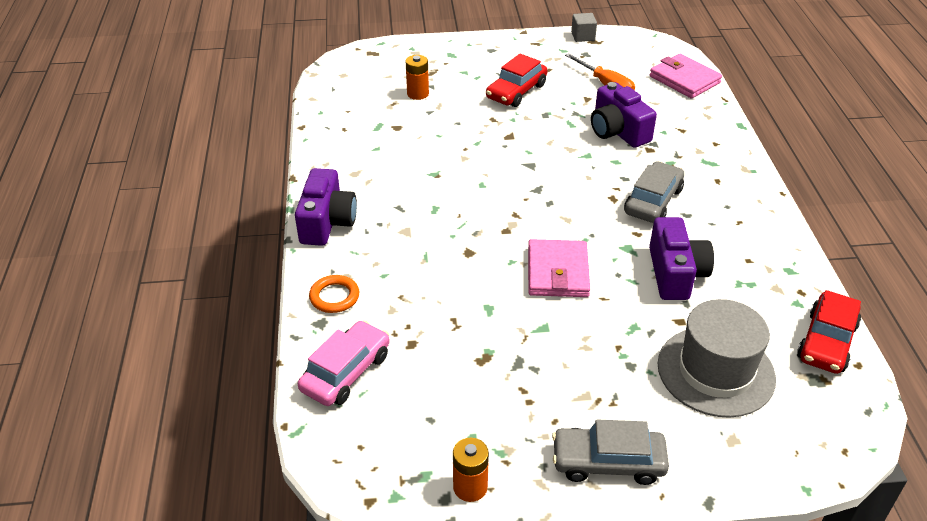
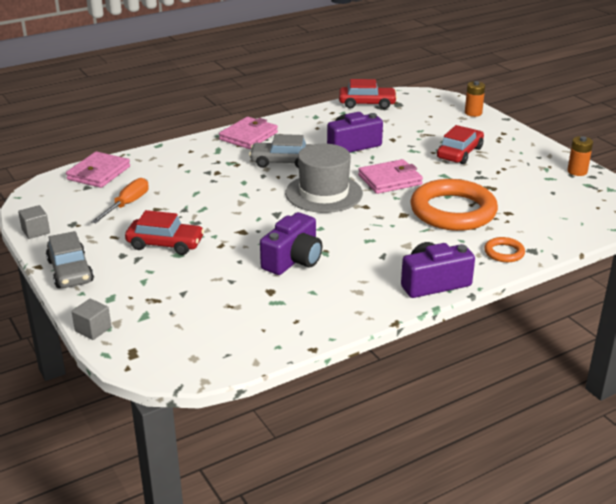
camera: 115 degrees left, 10 degrees down
(346, 372) = (557, 227): pink car -> none
(415, 42) = (93, 329): none -> grey cube
(418, 94) = (203, 296): orange battery -> orange battery (473, 113)
(448, 295) = (453, 211): none -> orange ring
(601, 374) = (460, 153): none -> red car
(608, 462) = (515, 142): grey car -> grey car (70, 271)
(618, 131) = (200, 187): purple camera -> purple camera (293, 260)
(715, 371) = (421, 126): grey hat -> grey hat (324, 193)
(741, 194) = (248, 136): none -> pink wallet

